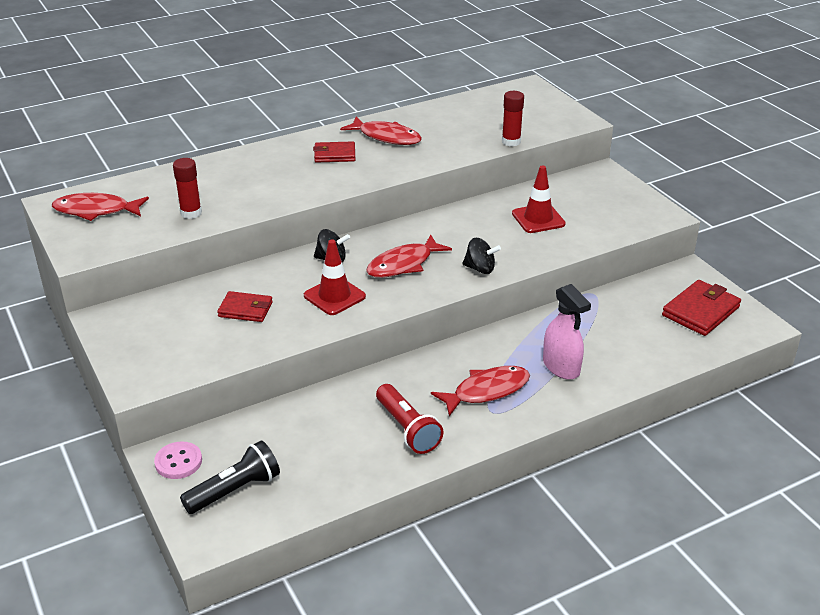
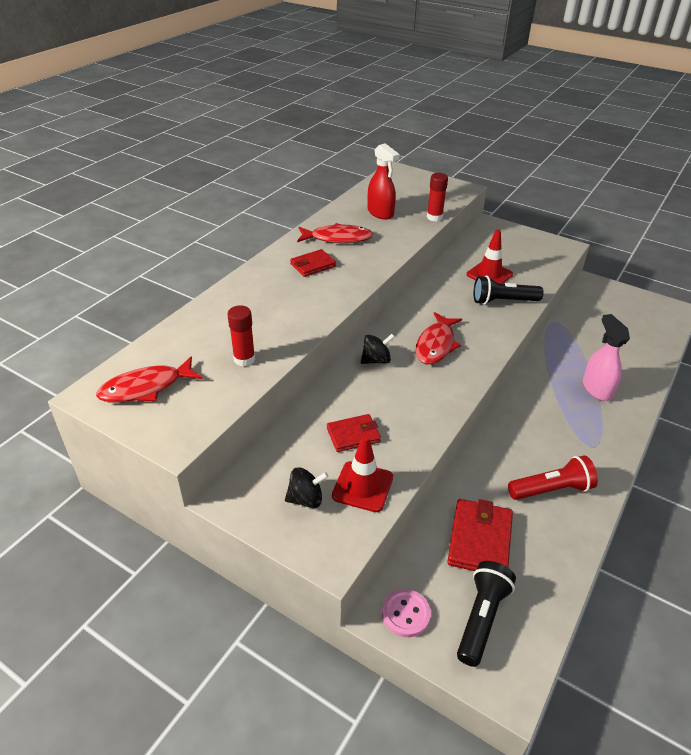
camera: 30 degrees left, 5 degrees up
(334, 296) = (413, 393): red traffic cone -> red traffic cone (362, 486)
(407, 429) = (551, 489): red flashlight -> red flashlight turned 45 degrees counterclockwise
(458, 124) = (380, 213): none -> red spray bottle
(480, 269) = (494, 329): black spinning top -> black spinning top (306, 499)
(486, 391) = (570, 430): red fish -> none
(521, 247) = (503, 301): none -> black flashlight
(561, 367) = (596, 389): pink spray bottle -> pink spray bottle turned 135 degrees counterclockwise
(700, 311) = (631, 312): red wallet -> red wallet (479, 540)

